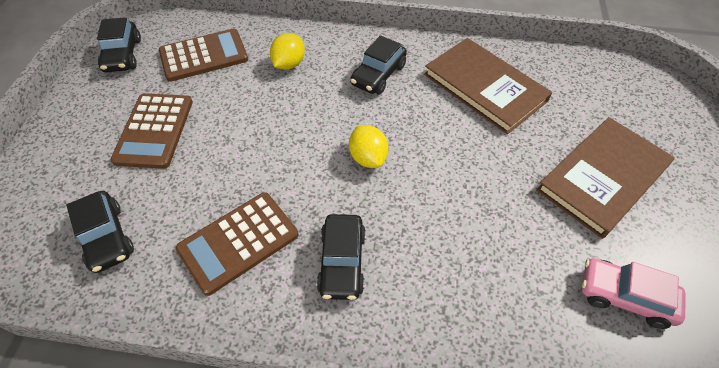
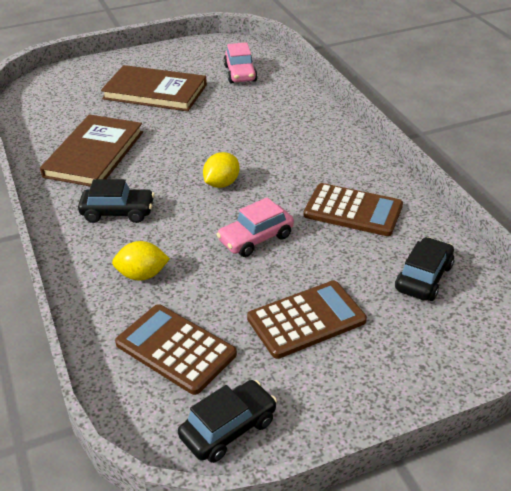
camera: 120 degrees left, 15 degrees down
(268, 145) = (256, 238): none -> pink car
(342, 262) = (318, 163): black car -> none

